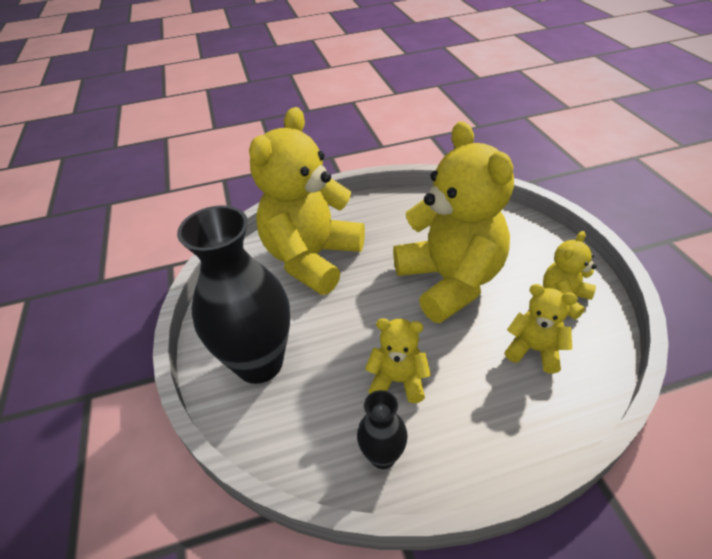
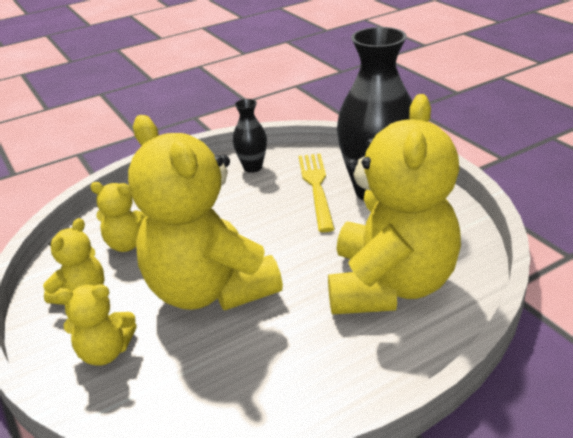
camera: 165 degrees right, 10 degrees down
(317, 388) = (316, 187): none -> yellow fork
(398, 380) = (251, 203): yellow teddy bear -> yellow teddy bear (105, 352)

